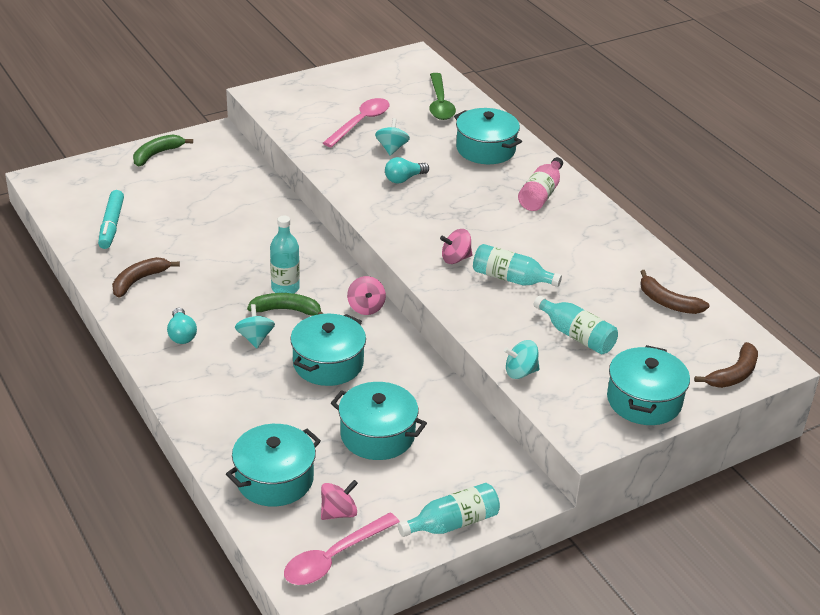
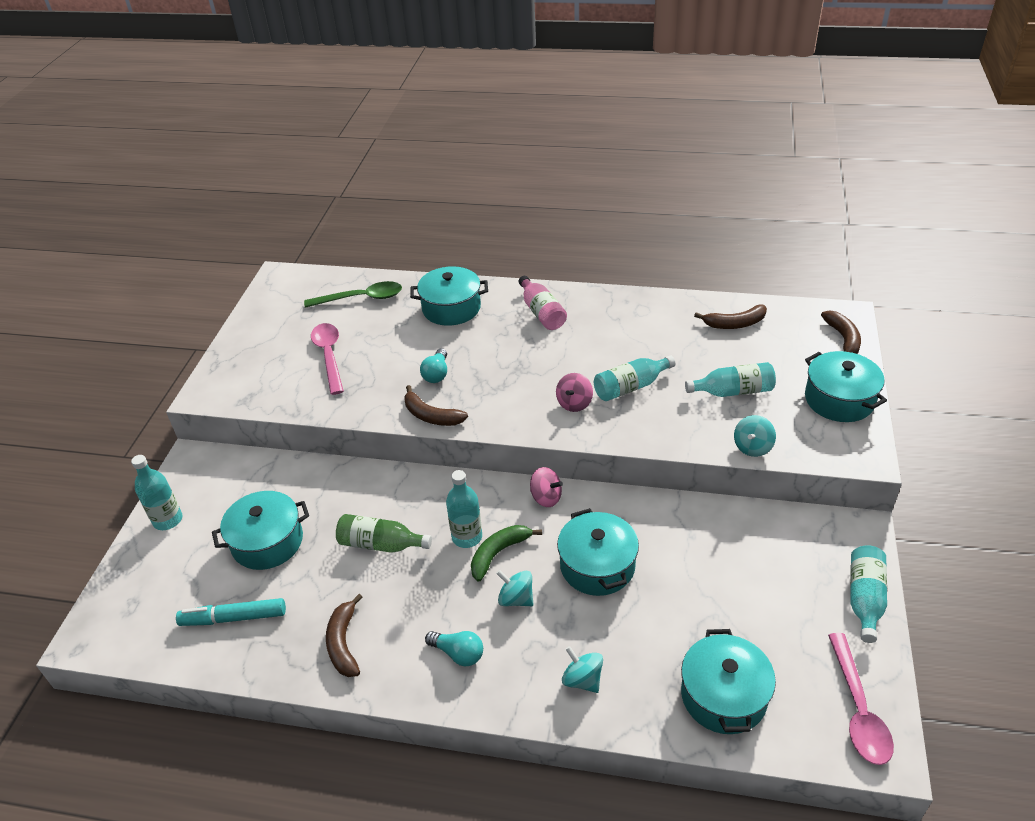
camera: 45 degrees left, 5 degrees up
(111, 225) = (233, 618): turquoise marker -> turquoise marker turned 135 degrees clockwise
(157, 154) = (168, 520): green banana -> turquoise bottle
(235, 253) = (381, 544): none -> green bottle
(338, 512) = (801, 672): pink spinning top -> none
(358, 198) = (431, 416): none -> brown banana
(377, 435) = (719, 585): turquoise pot -> turquoise pot (267, 542)
(391, 148) = (387, 358): turquoise spinning top -> turquoise spinning top (582, 679)
(440, 103) = (361, 298): green spoon -> green spoon turned 45 degrees counterclockwise

